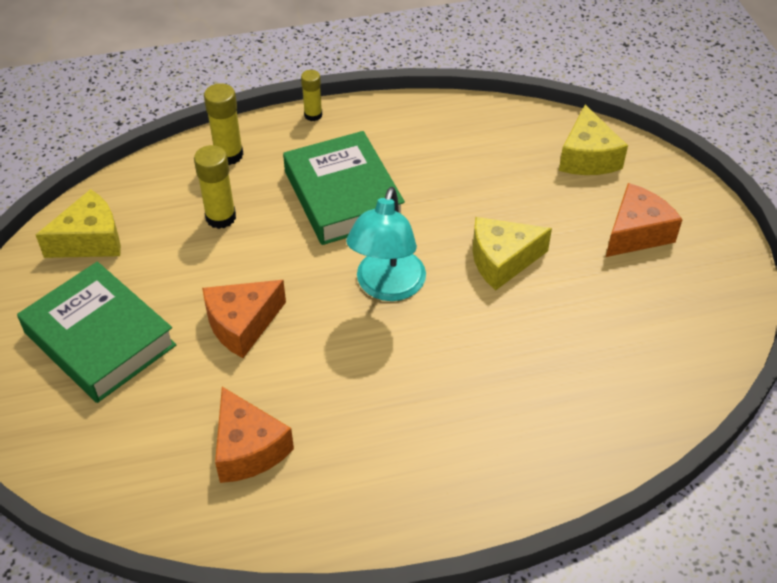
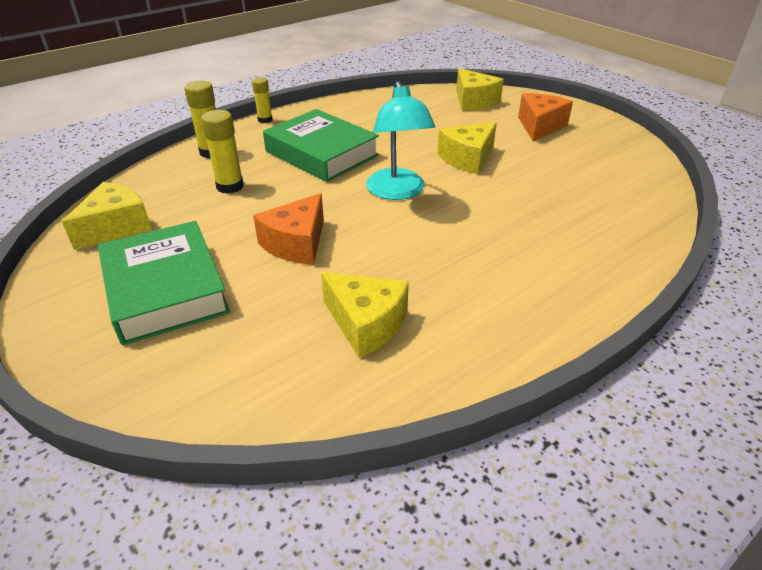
camera: 25 degrees left, 10 degrees down
(100, 339) = (166, 289): green book -> green book turned 45 degrees clockwise
(248, 449) = (366, 324): orange cheese -> yellow cheese

